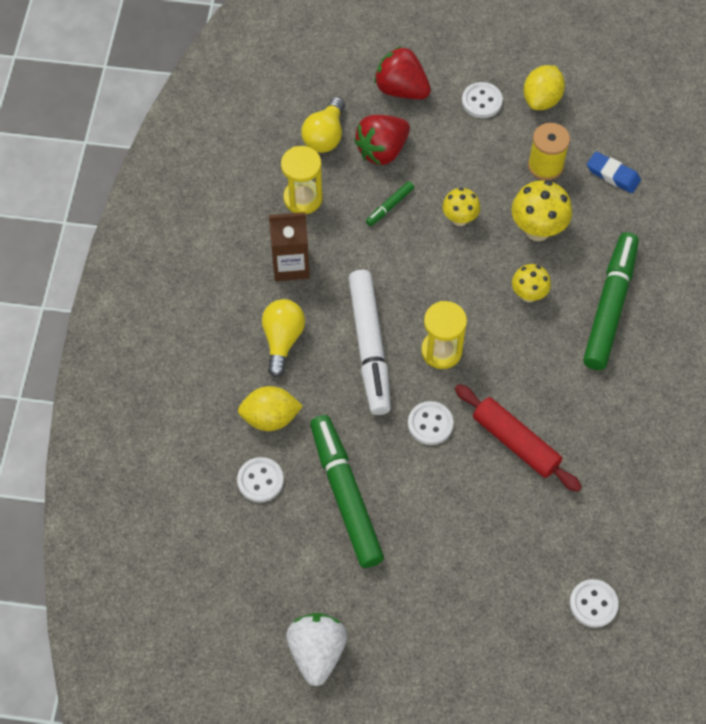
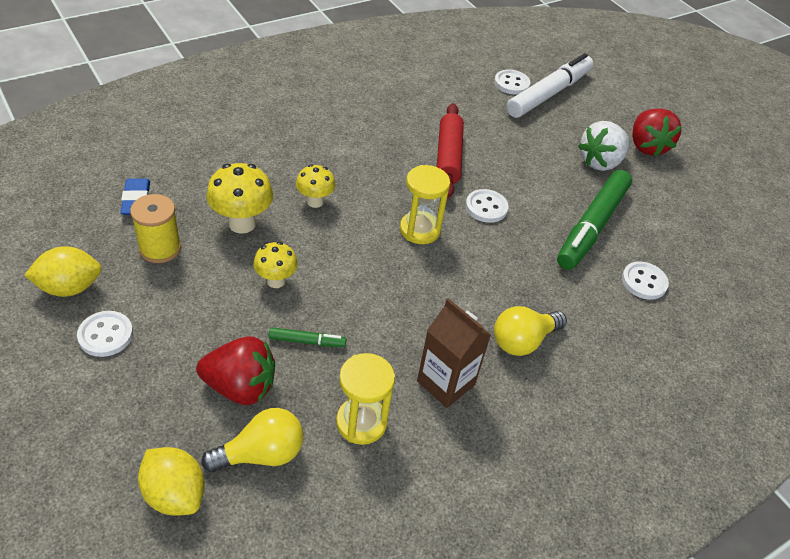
camera: 135 degrees left, 15 degrees down
(270, 417) = (593, 306): yellow lemon -> yellow lemon (175, 494)
(317, 652) = (698, 187): white strawberry -> white strawberry (600, 162)
(370, 346) = (463, 277): white marker -> white marker (548, 94)
(401, 89) = (136, 418): red strawberry -> red strawberry (646, 146)
(609, 307) = (282, 153): green marker -> none

